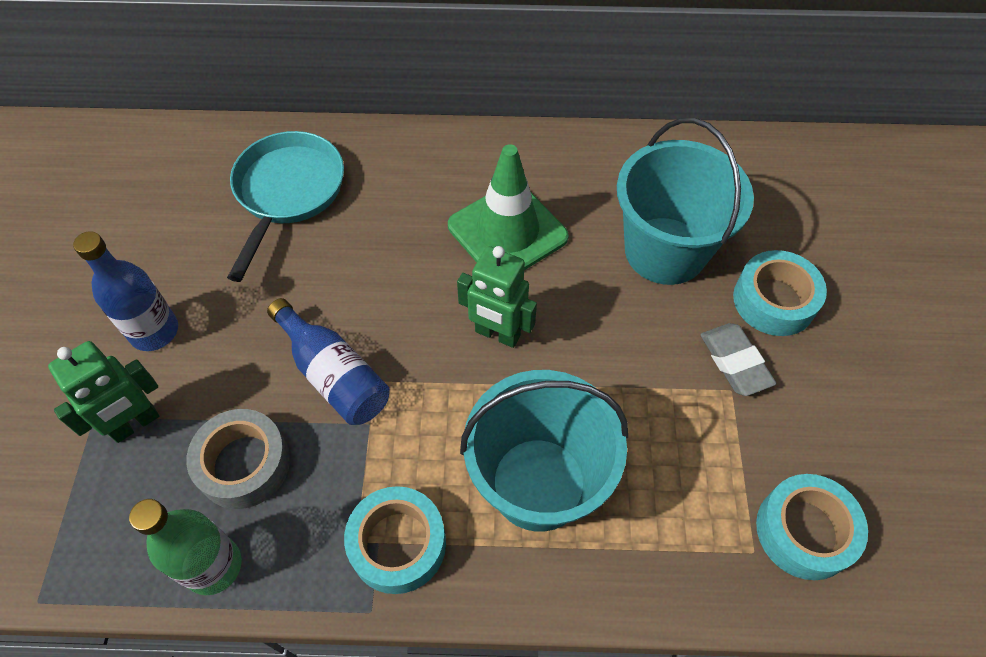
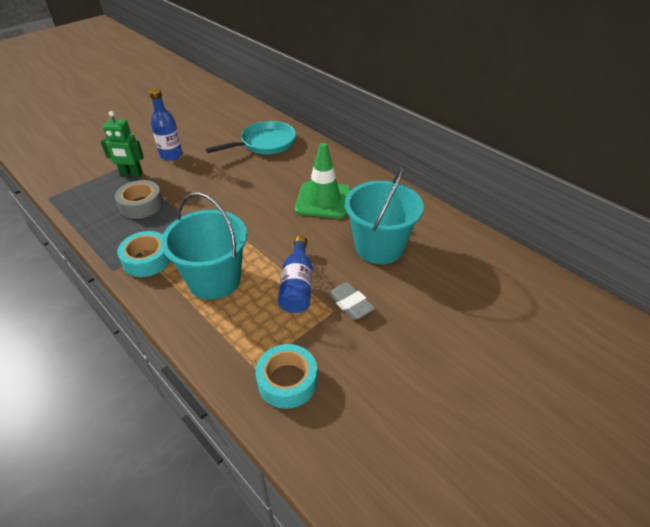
camera: 45 degrees right, 15 degrees down
(213, 566) = (95, 223): green bottle -> none
(334, 375) = (201, 201): blue bottle -> blue bottle (297, 285)
(497, 334) = (270, 227): green robot -> none
(735, 362) = (350, 303): grey eraser -> grey eraser turned 60 degrees counterclockwise
(774, 300) = (403, 297): turquoise tape -> none

